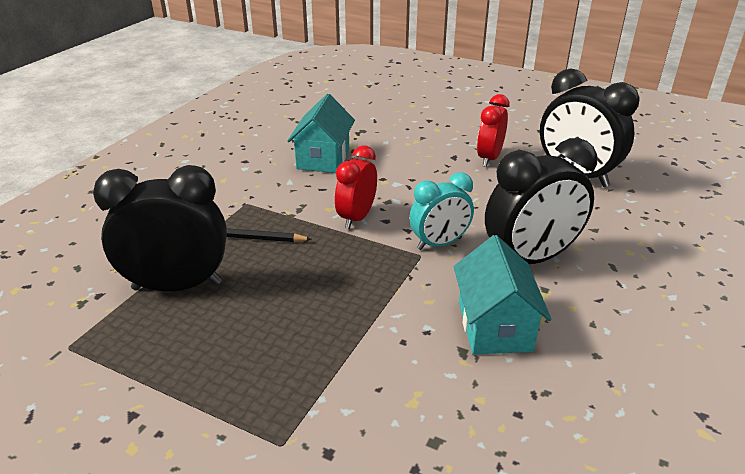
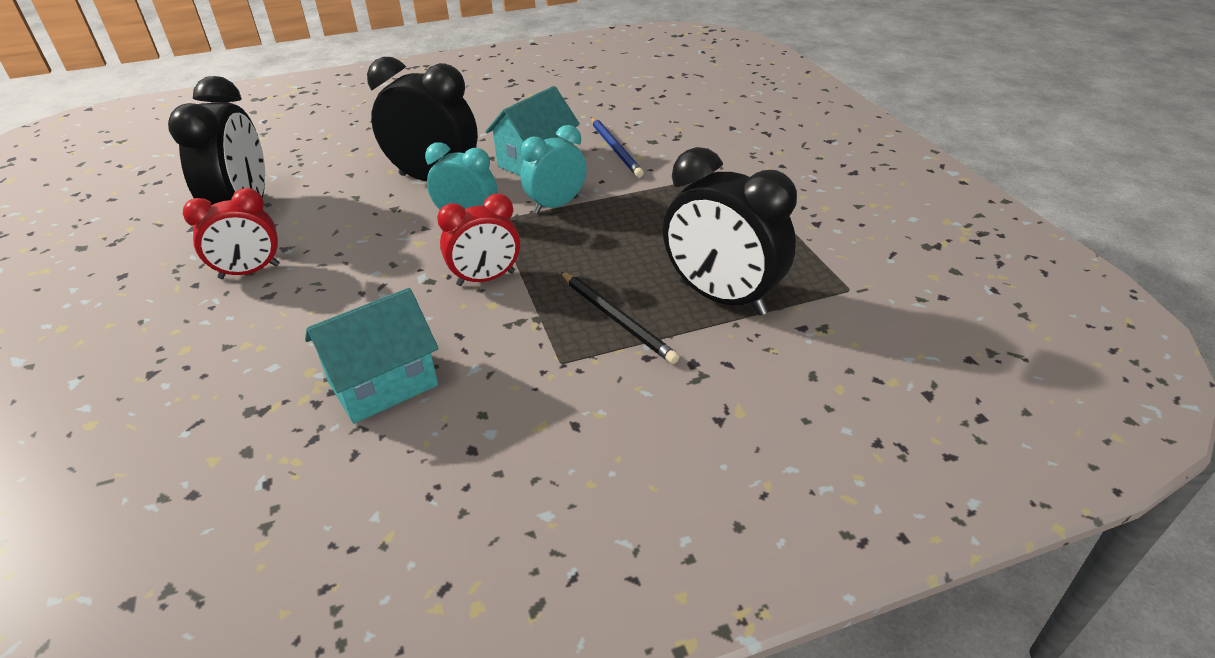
camera: 135 degrees left, 5 degrees up
(399, 291) = (556, 205): none -> turquoise clock
(453, 396) = (615, 149): none -> blue pencil

